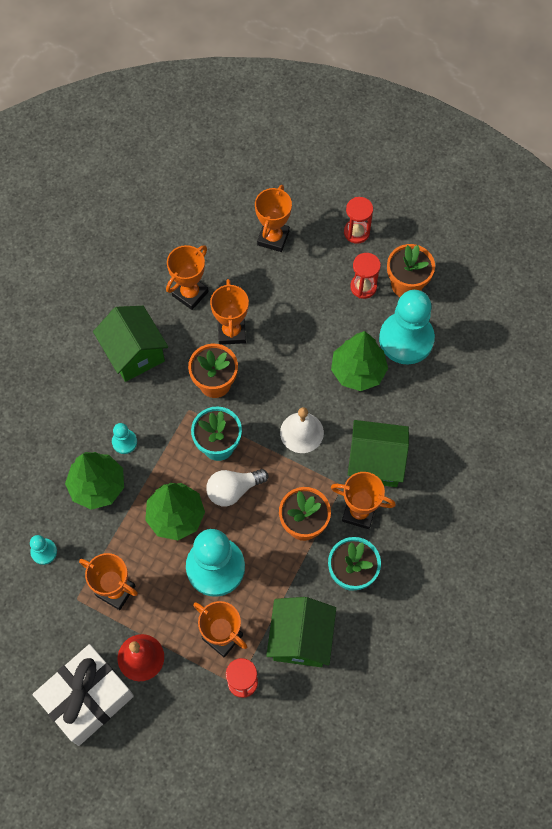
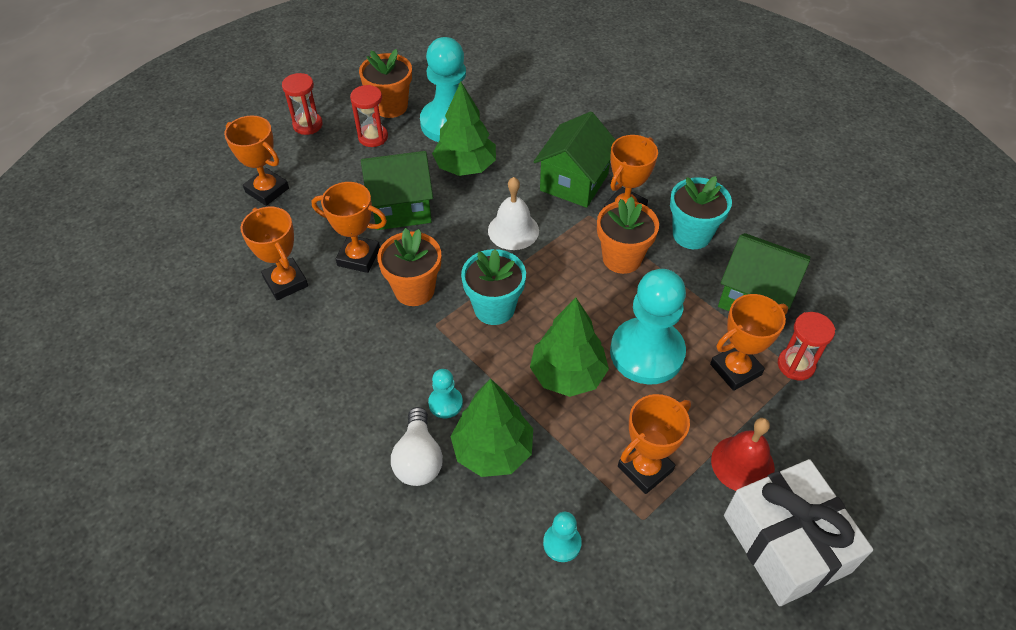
camera: 70 degrees left, 15 degrees down
(134, 353) = (330, 360): green house -> green house (401, 207)
(233, 490) = (556, 309): white light bulb -> white light bulb (418, 459)

